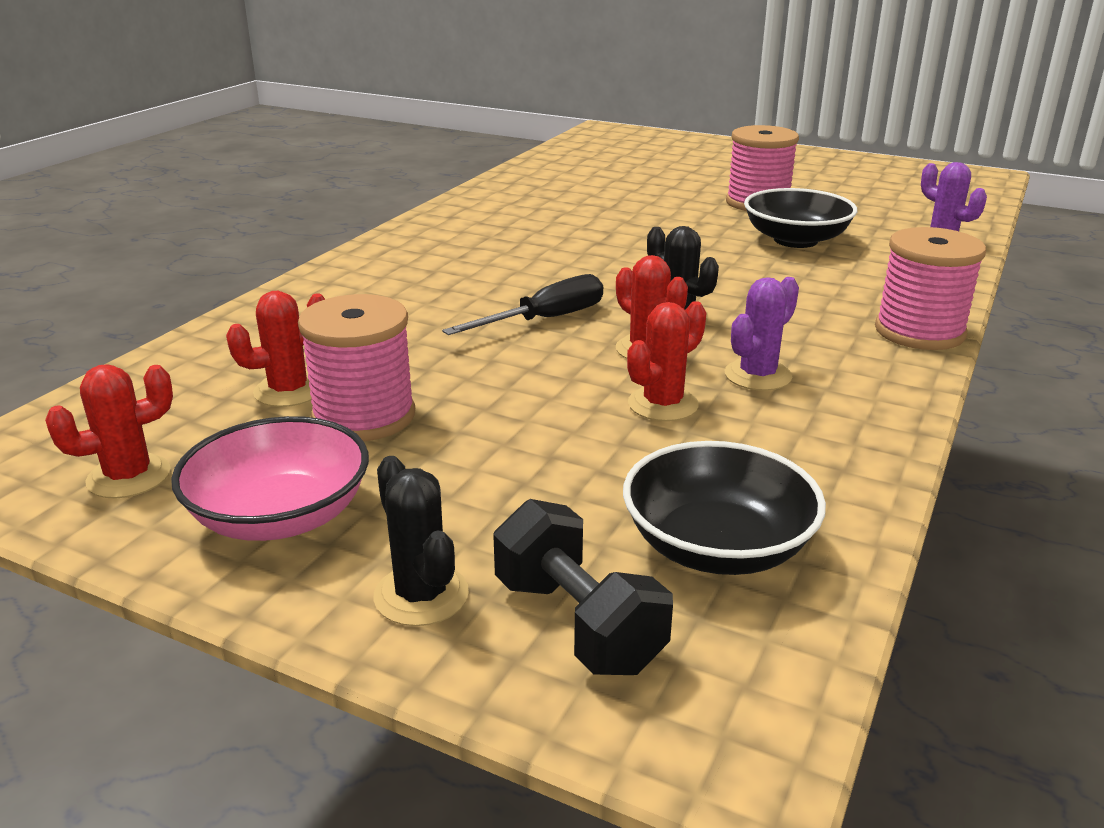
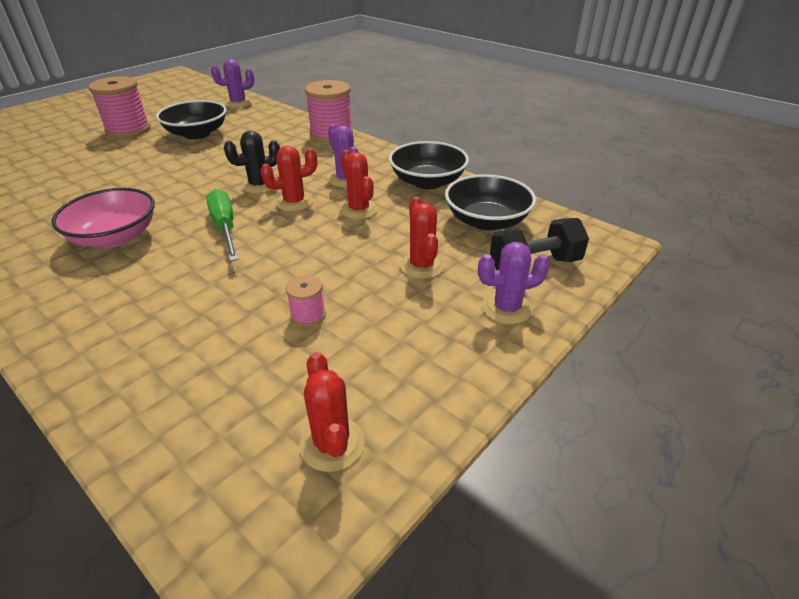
camera: 75 degrees left, 10 degrees up
(280, 516) = (417, 358): pink bowl -> pink bowl (115, 237)
(289, 391) = (245, 350): red cactus -> red cactus (421, 266)
(364, 416) = (308, 315): pink spool -> pink spool, size x0.49
(421, 595) = (506, 308): black cactus -> purple cactus
(544, 320) = (225, 228): black screwdriver -> green screwdriver
(825, 457) = (427, 182): none -> black bowl

